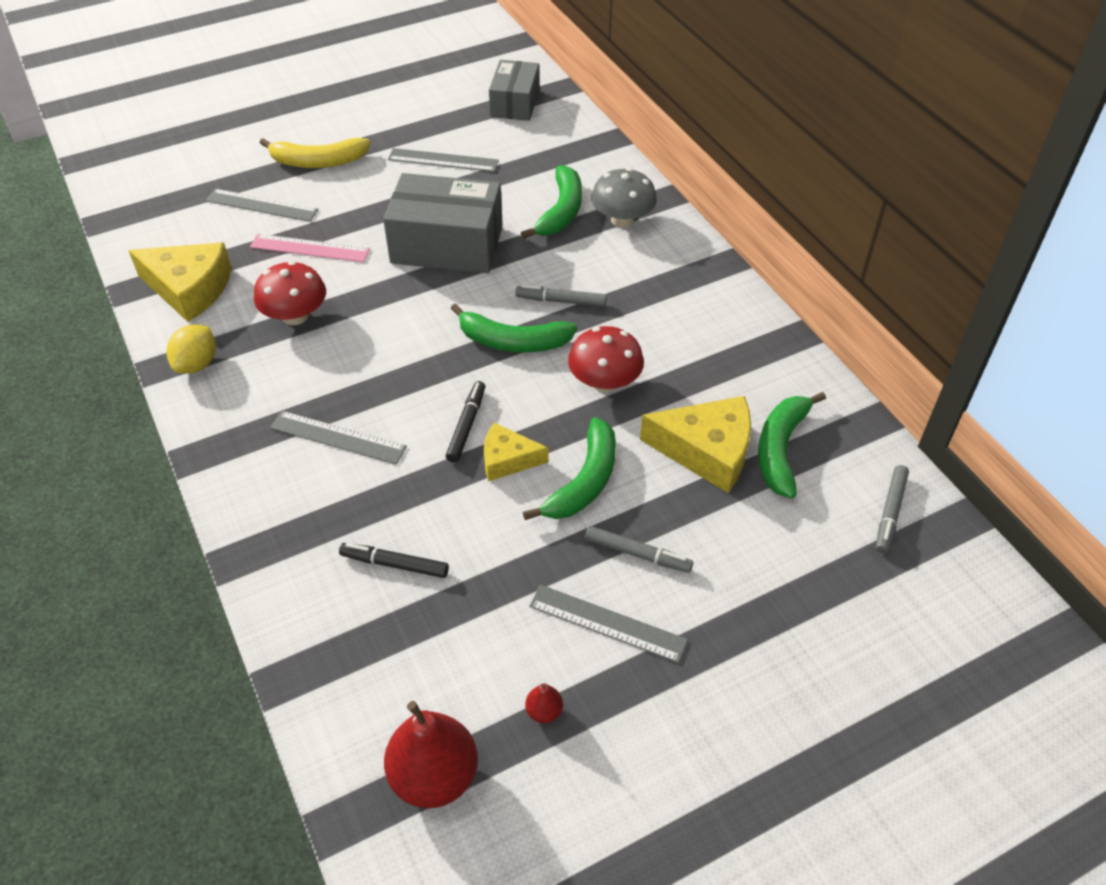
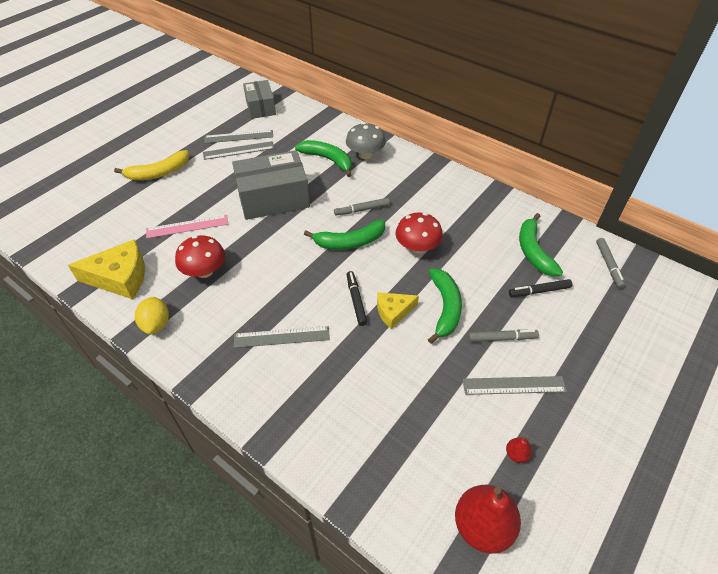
camera: 25 degrees left, 0 degrees up
(262, 205) = (137, 209): grey ruler -> grey ruler (238, 136)
(394, 564) = (369, 402): black marker -> black marker (539, 291)
(561, 211) = (328, 160): green banana -> green banana turned 45 degrees counterclockwise
(707, 451) = (497, 266): yellow cheese -> none

